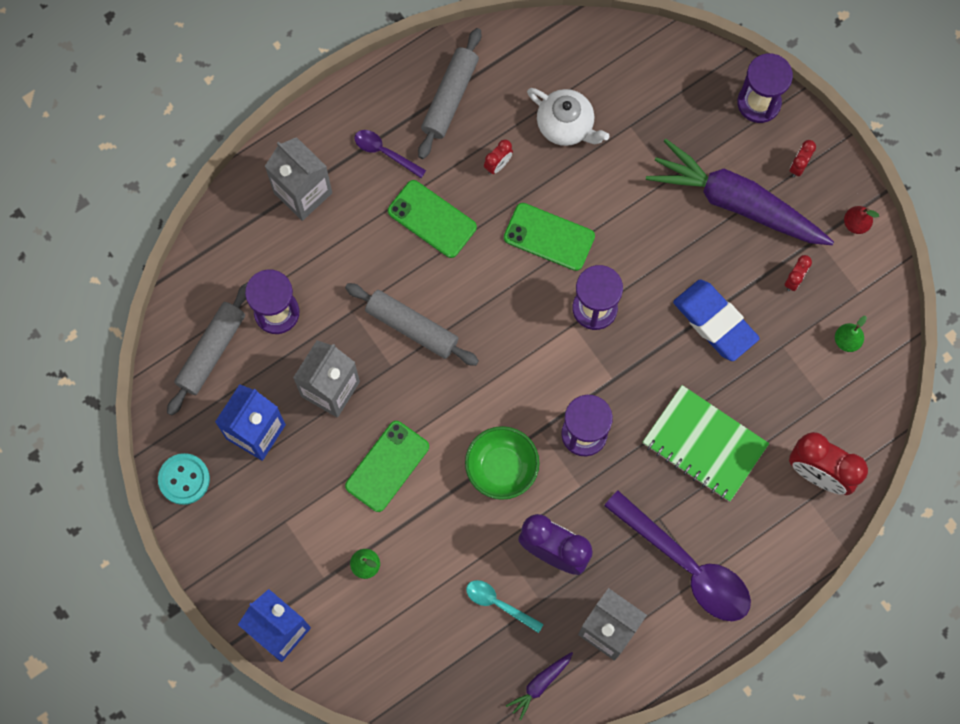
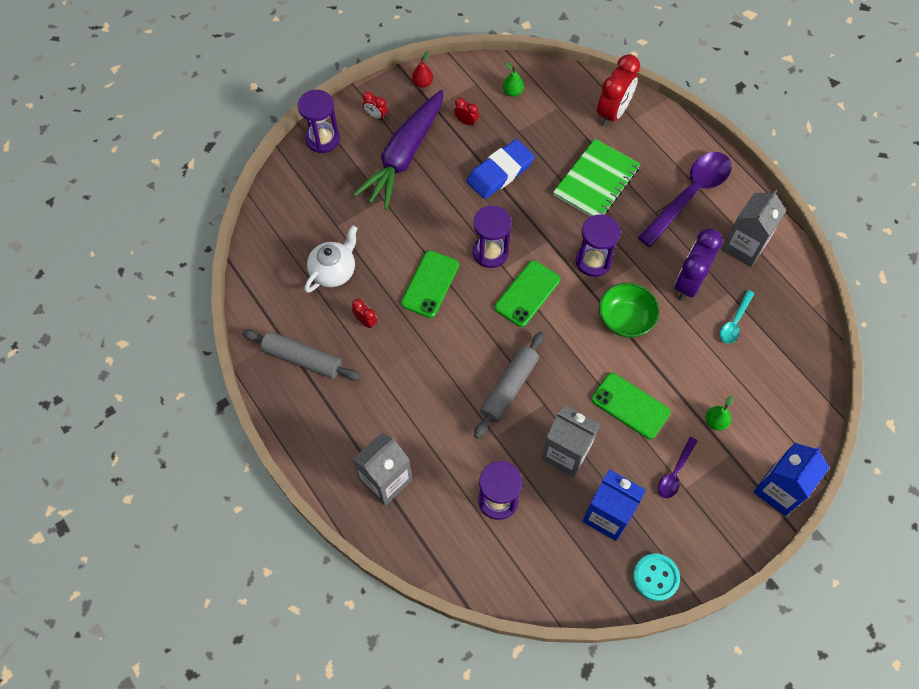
camera: 90 degrees left, 10 degrees down
(211, 351) = (535, 557): grey rolling pin -> none
(384, 152) = (350, 411): purple spoon -> purple spoon (675, 473)
(432, 219) = (413, 372): green phone -> green phone (527, 293)
(540, 684) = (793, 293): purple carrot -> none

